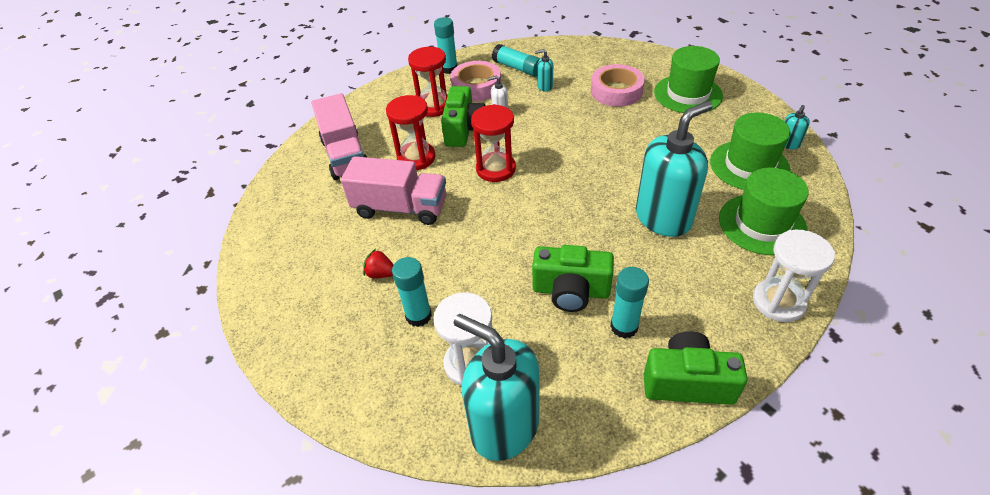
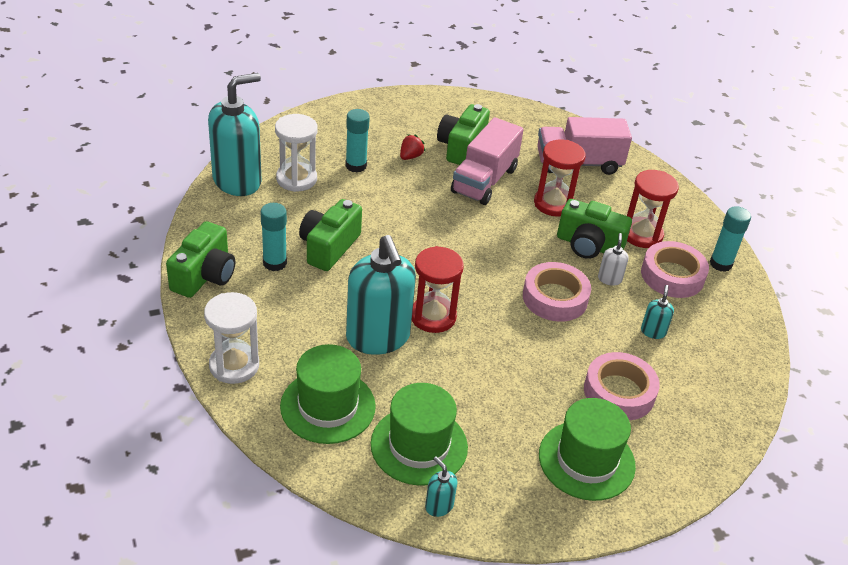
camera: 100 degrees right, 5 degrees down
(348, 238) = (461, 147): none -> green camera
(496, 169) = (511, 249): red hourglass -> red hourglass (433, 316)
(517, 68) = (704, 321): turquoise glue stick -> none
(541, 135) = (555, 298): none -> pink tape

